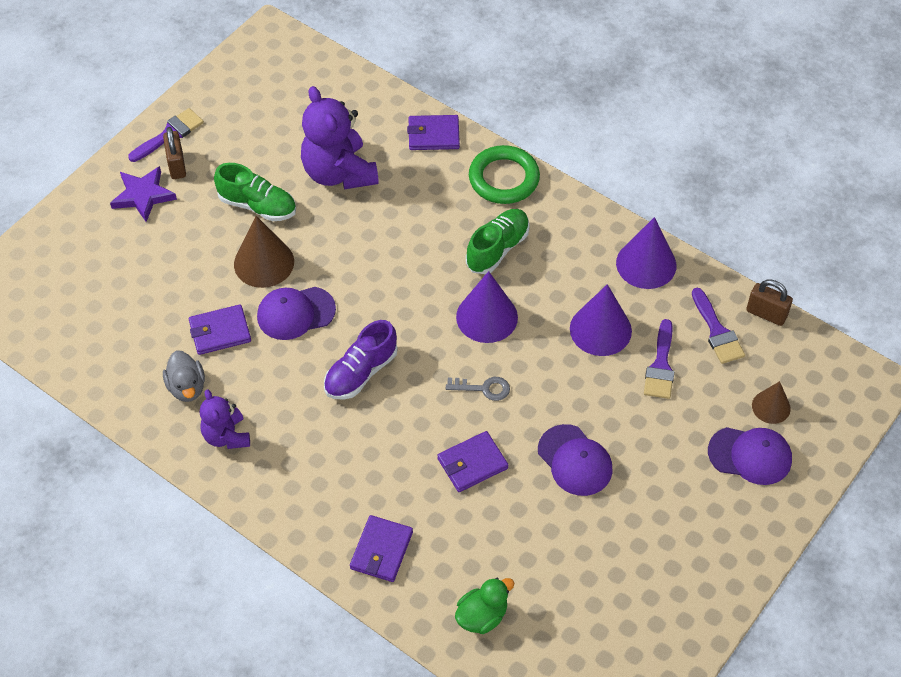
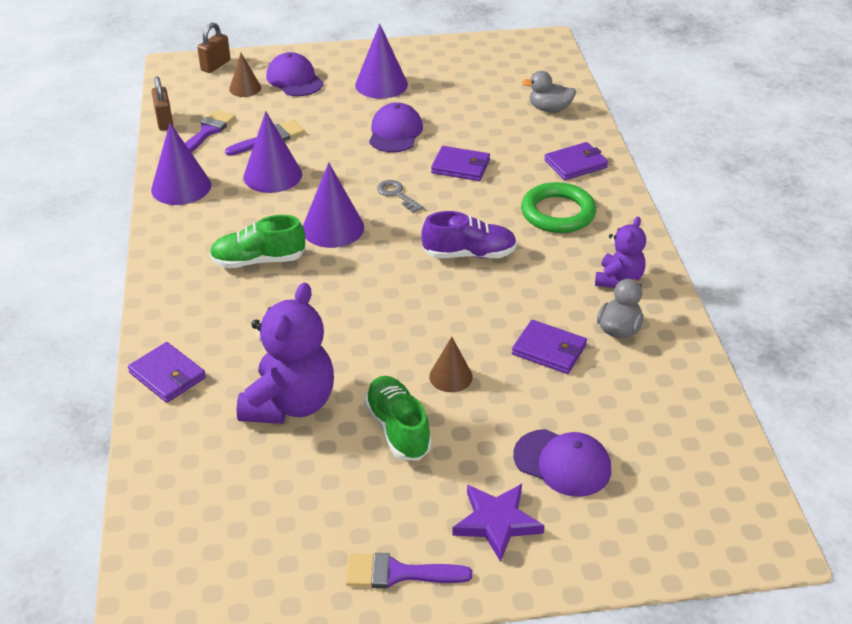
camera: 135 degrees left, 15 degrees down
(177, 165) = (428, 530): brown padlock -> brown padlock (215, 65)
(264, 263) = (450, 376): brown cone -> brown cone, size x0.60
(295, 313) = (470, 322): purple cap -> purple cap (562, 463)
(482, 616) = (549, 109): green duck -> grey duck
(504, 178) = (174, 302): green ring -> green ring (558, 213)
(670, 517) = (381, 84): none -> purple cone

